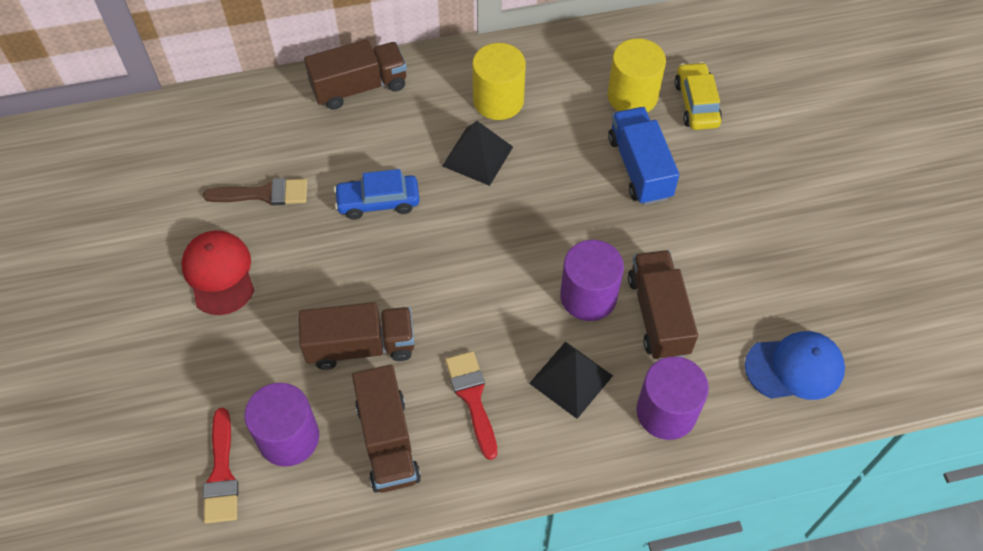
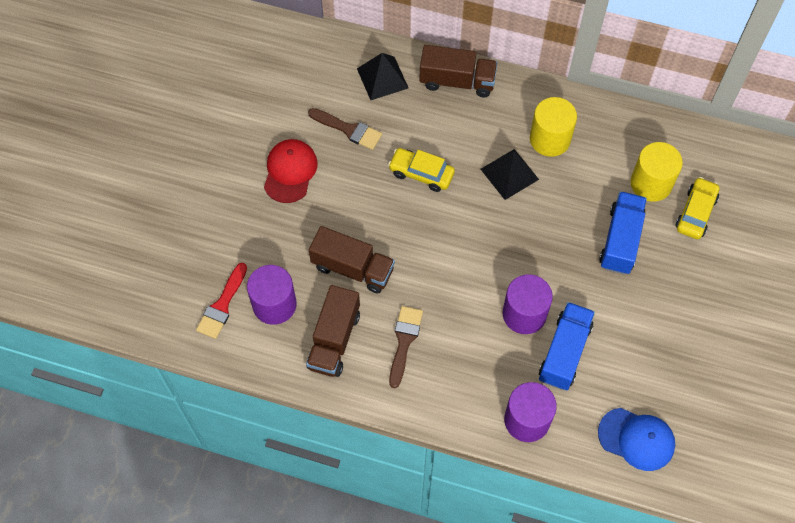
camera: 30 degrees right, 5 degrees up
(378, 202) = (421, 173): blue car -> yellow car
(472, 398) = (404, 341): red brush -> brown brush
(571, 379) = (476, 364): black pyramid -> black pyramid (382, 78)
(658, 315) = (564, 352): brown truck -> blue truck

